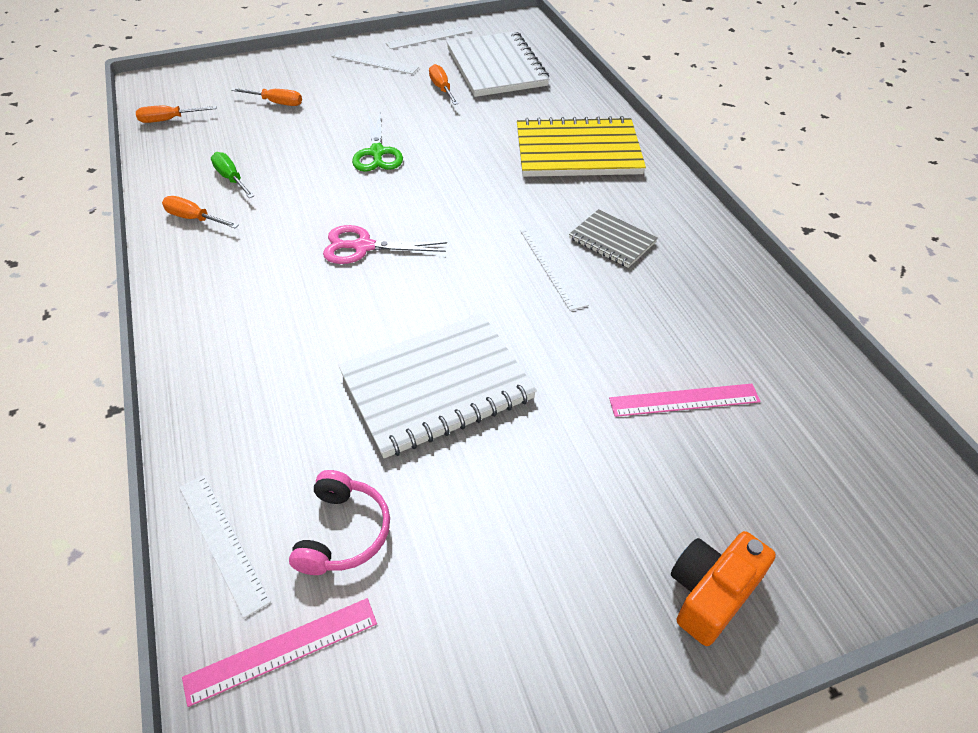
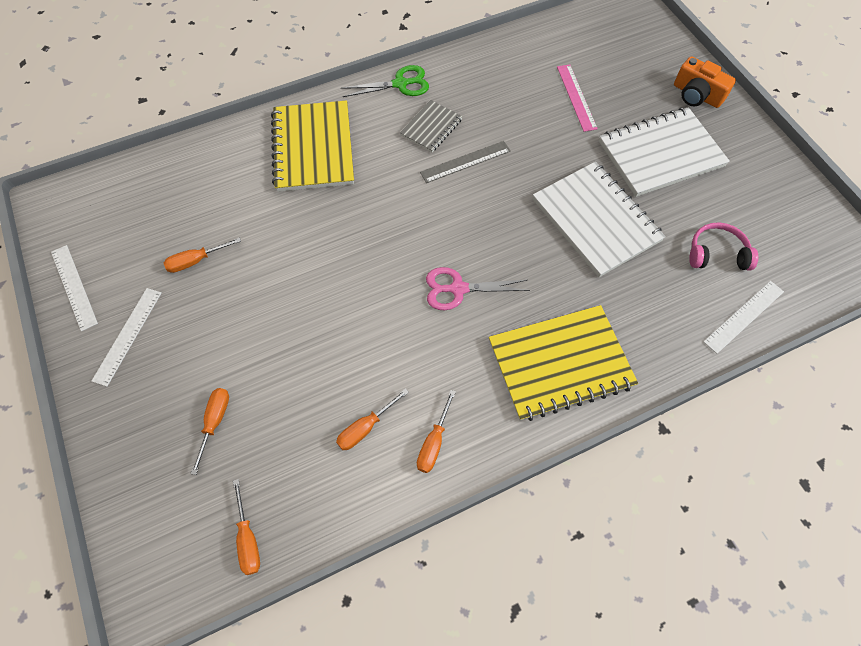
camera: 95 degrees left, 15 degrees up
(231, 178) = (365, 428): green screwdriver -> orange screwdriver
(236, 320) = (560, 364): none -> yellow notebook
(282, 650) = (792, 269): pink ruler -> none
(363, 247) = (458, 289): pink scissors -> pink scissors turned 90 degrees clockwise
(377, 153) = (317, 302): green scissors -> green scissors (400, 84)
(496, 67) = (156, 216): white notebook -> white notebook (660, 154)
(553, 266) = (465, 161): white ruler -> grey ruler

